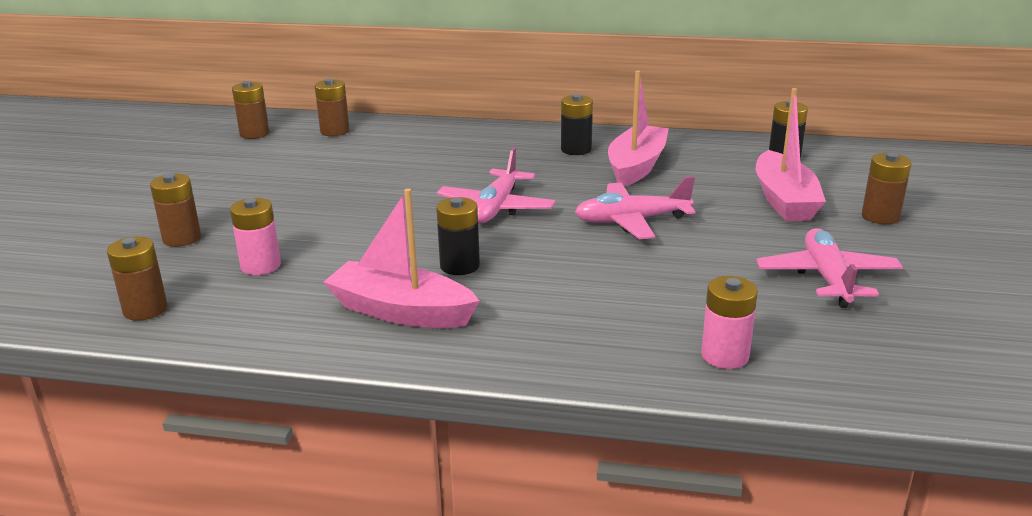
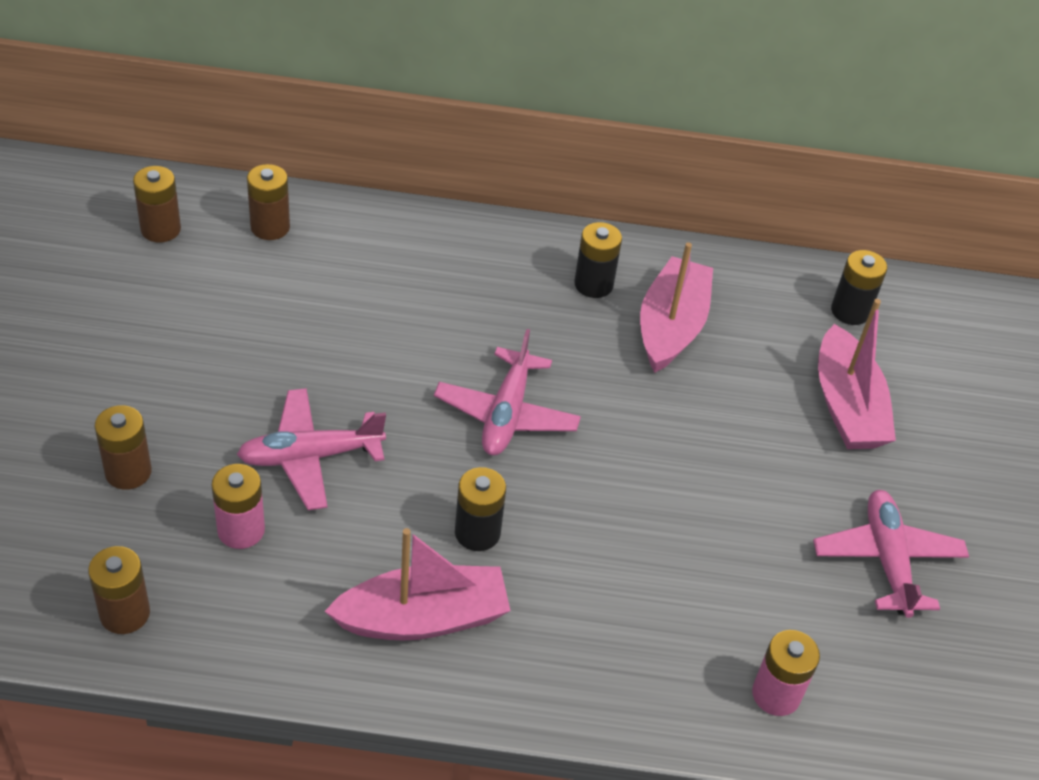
camera: 10 degrees left, 20 degrees up
(401, 311) = (423, 618): pink boat -> pink boat turned 150 degrees clockwise
(631, 221) = (670, 445): pink plane -> pink plane (310, 457)
(880, 217) = (953, 442): brown battery -> none

